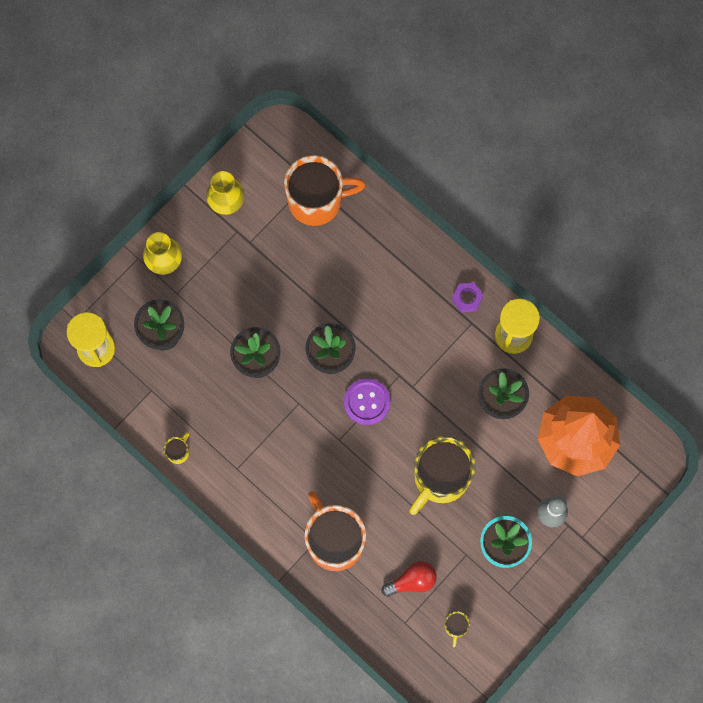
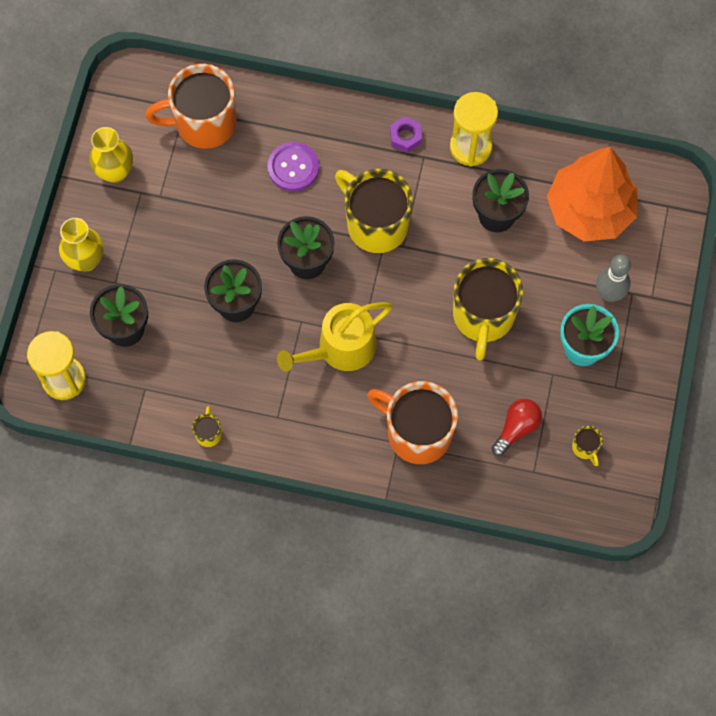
camera: 30 degrees left, 5 degrees down
(316, 441) = (340, 348): none -> yellow watering can
(317, 201) = (203, 123): orange mug -> orange mug turned 150 degrees counterclockwise
(367, 402) = (368, 284): purple button -> purple button (293, 167)
(401, 357) = (376, 224): none -> yellow mug

